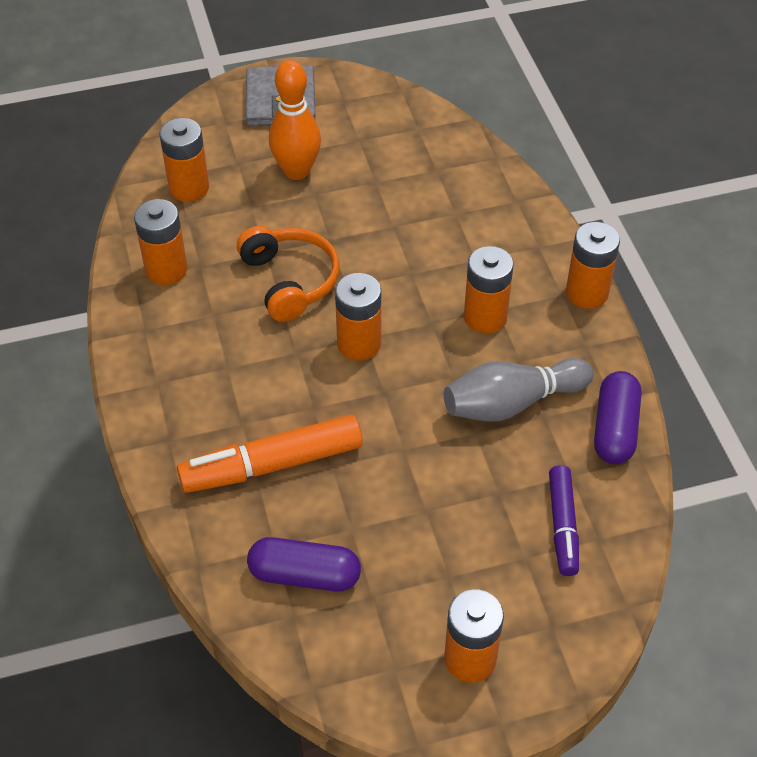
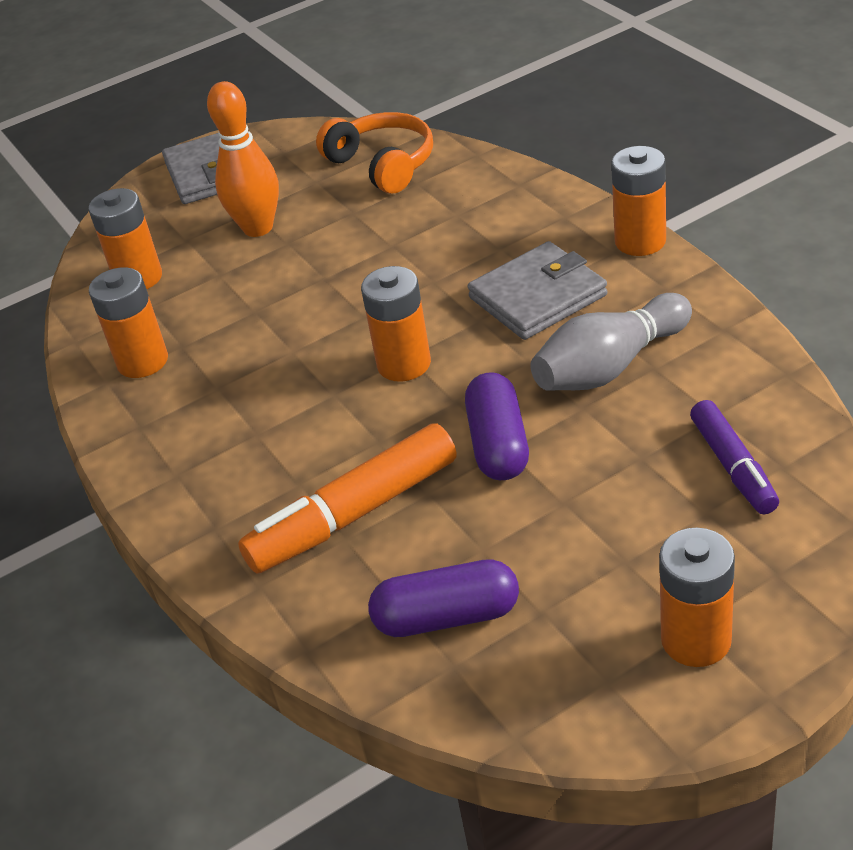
camera: 10 degrees left, 10 degrees down
(290, 280) = (295, 329): orange headphones -> orange headphones (383, 164)
(485, 317) = (537, 296): orange battery -> grey wallet
(614, 429) = (740, 355): purple capsule -> purple capsule (498, 444)

